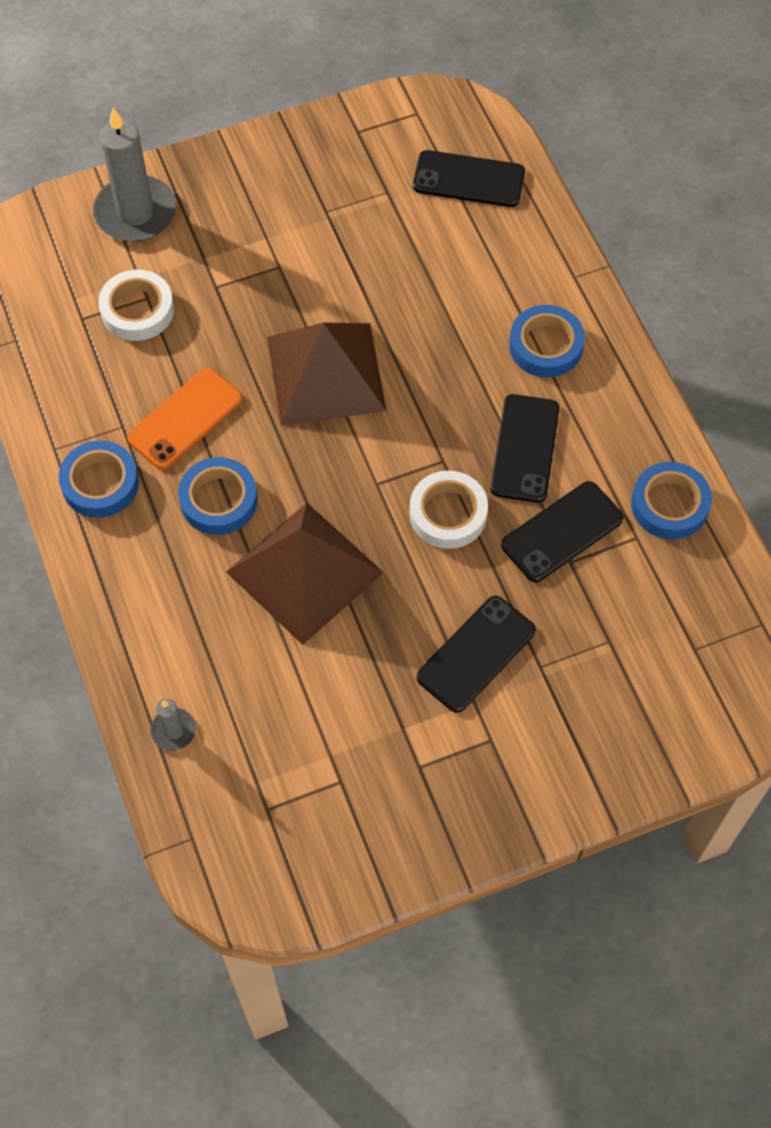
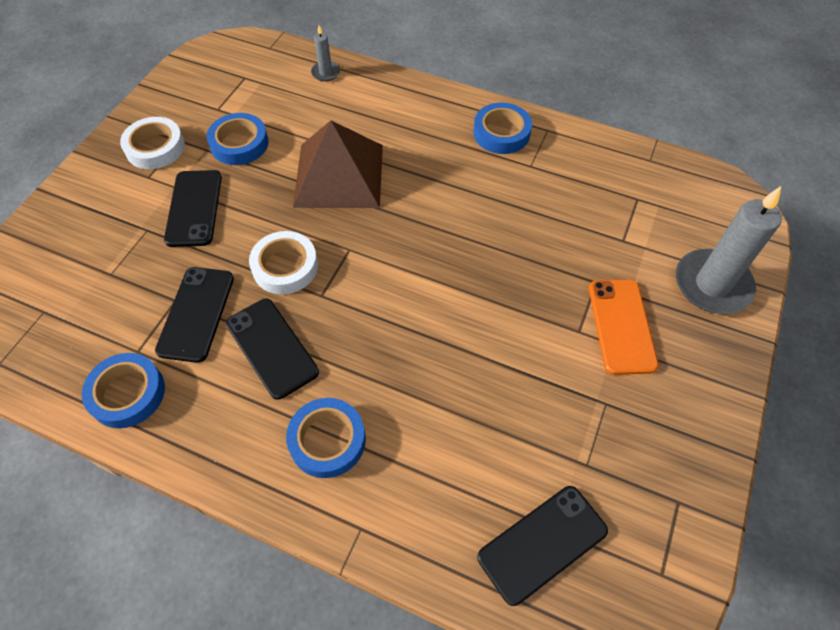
camera: 135 degrees right, 5 degrees down
(137, 310) = (617, 228): white tape -> white tape (155, 148)
(185, 419) = (504, 195): orange phone -> orange phone (621, 326)
(218, 500) = (430, 172): blue tape -> blue tape (239, 144)
(326, 373) = (458, 286): brown pyramid -> none

